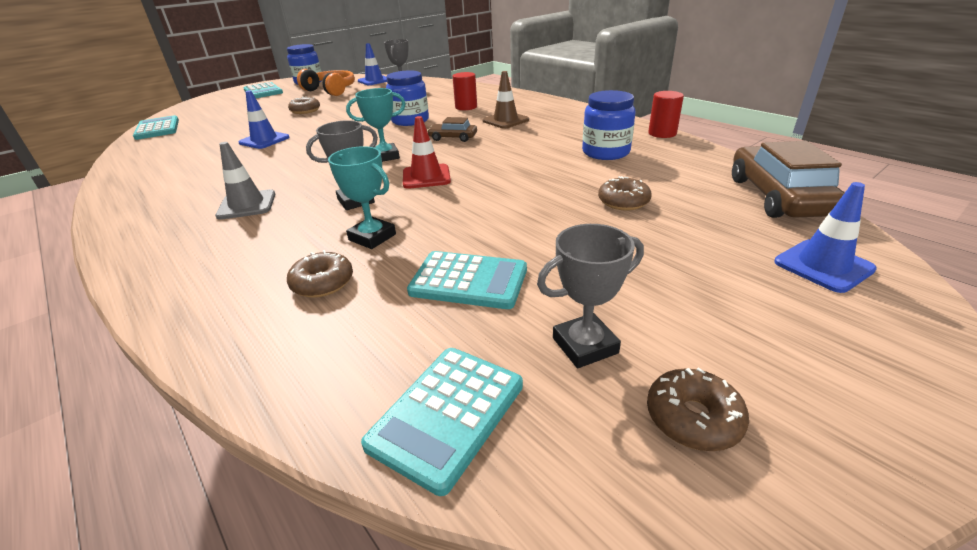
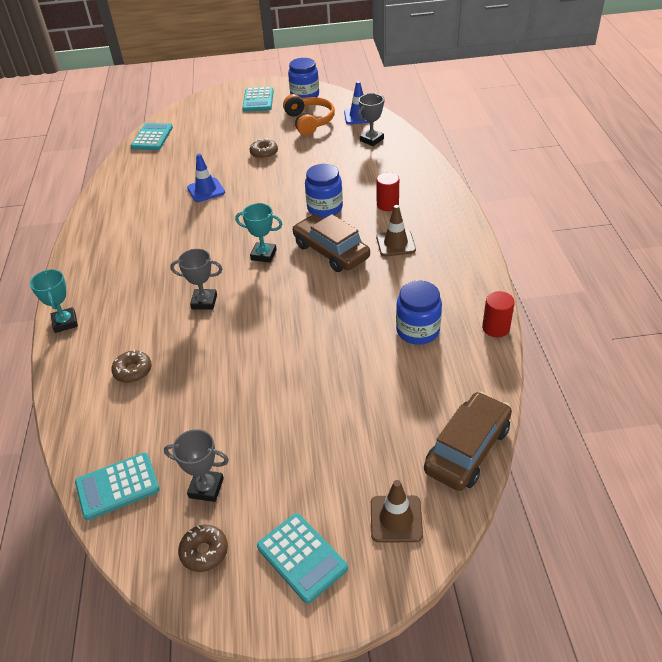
camera: 35 degrees right, 10 degrees up
(247, 205) = (145, 273): grey traffic cone -> none
(372, 237) = (184, 345): turquoise trophy -> turquoise trophy (65, 322)
(426, 177) = (267, 296): red traffic cone -> none
(453, 138) = (331, 251): brown car -> brown car, size x1.94
(468, 281) = (199, 412): turquoise calculator -> turquoise calculator (302, 557)
(623, 202) = (358, 394): brown donut -> none
(823, 266) = (396, 519): blue traffic cone -> brown traffic cone

